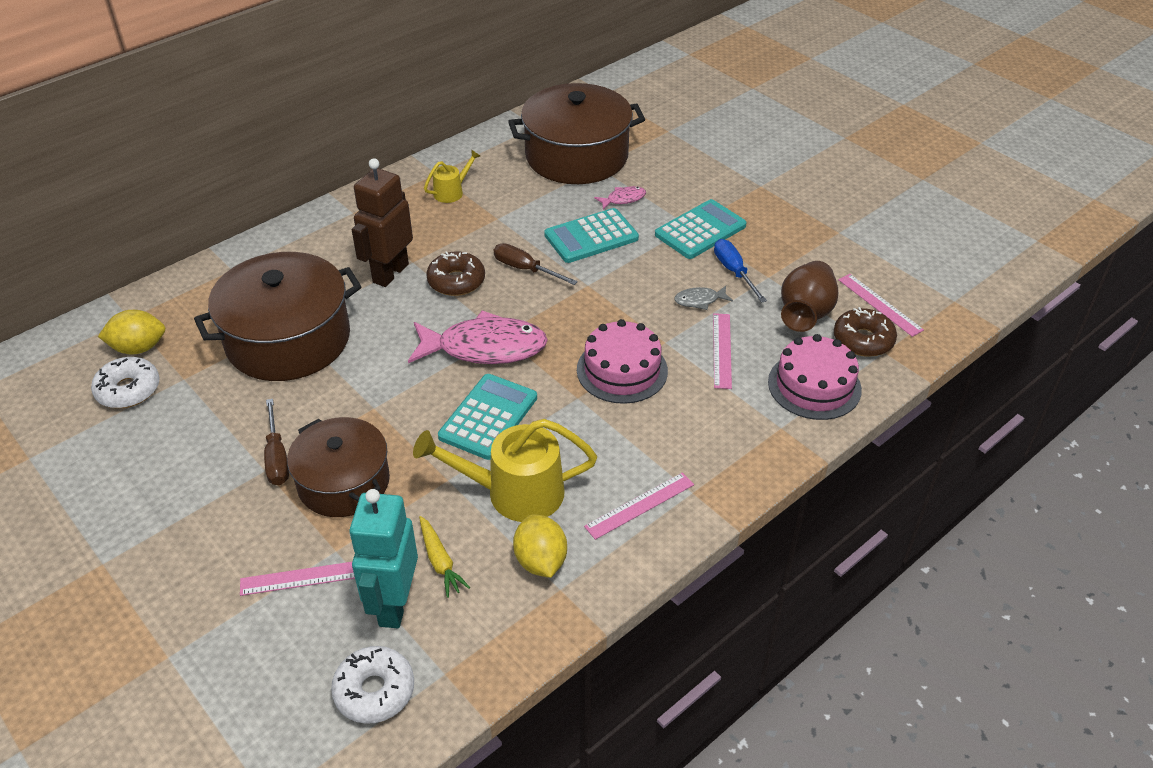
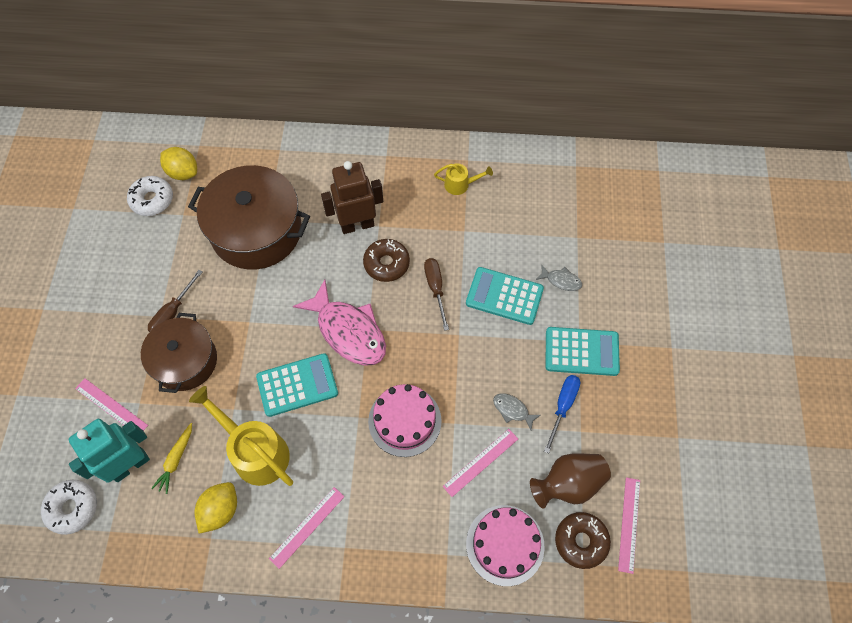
camera: 45 degrees right, 20 degrees up
(576, 156) = (573, 216): brown pot -> none
(623, 199) = (561, 280): pink fish -> grey fish
(640, 505) = (307, 527): pink ruler -> pink ruler turned 60 degrees counterclockwise

